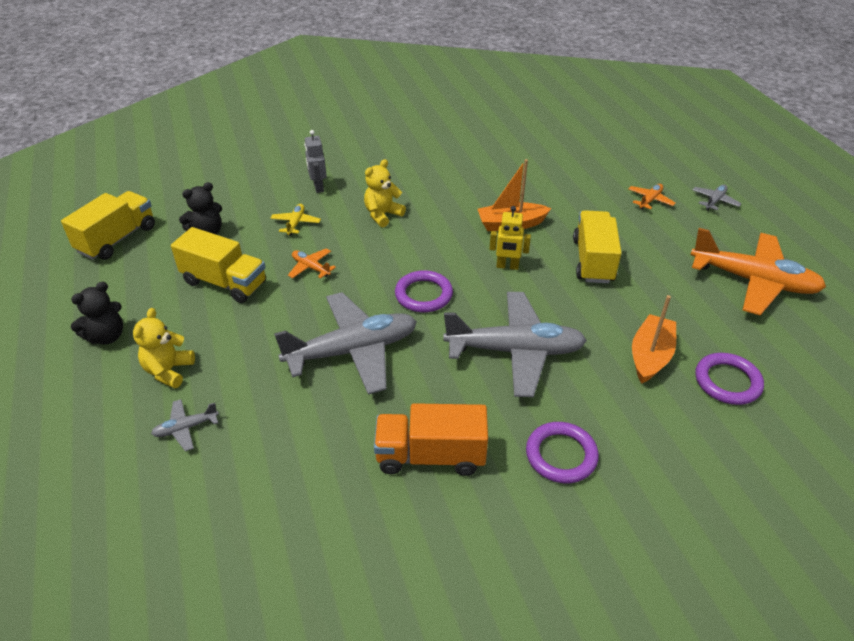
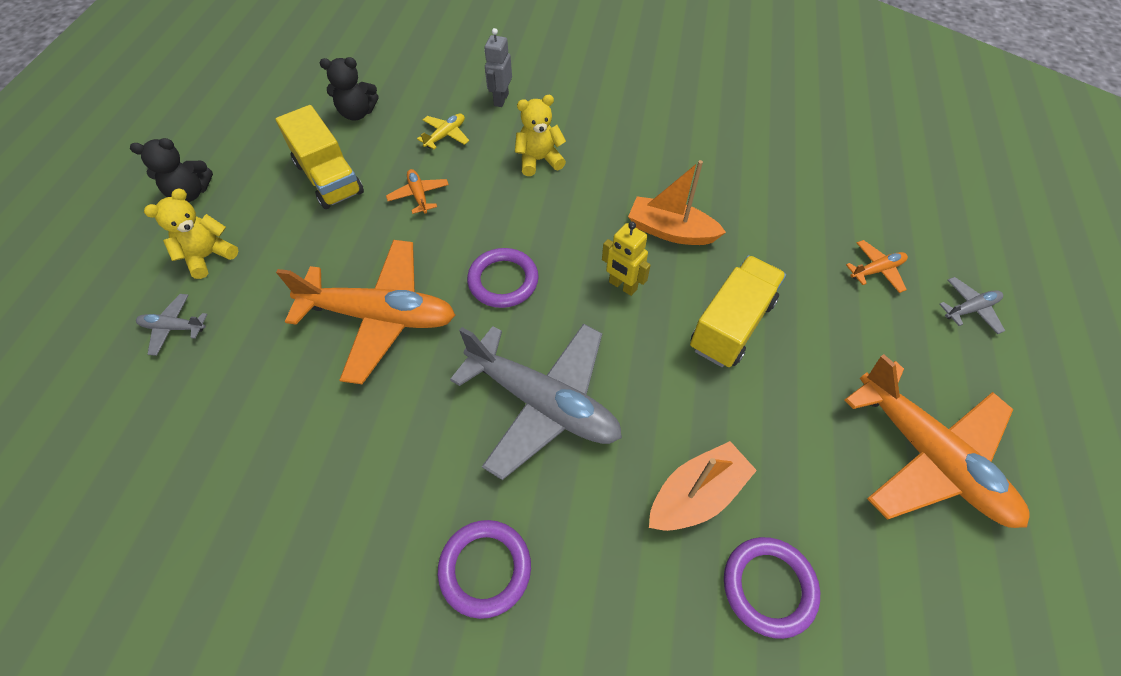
camera: 30 degrees right, 15 degrees up
(117, 239) = (278, 89): yellow truck -> none
(352, 351) = (380, 316): grey plane -> orange plane
(430, 456) = (354, 487): orange truck -> none

